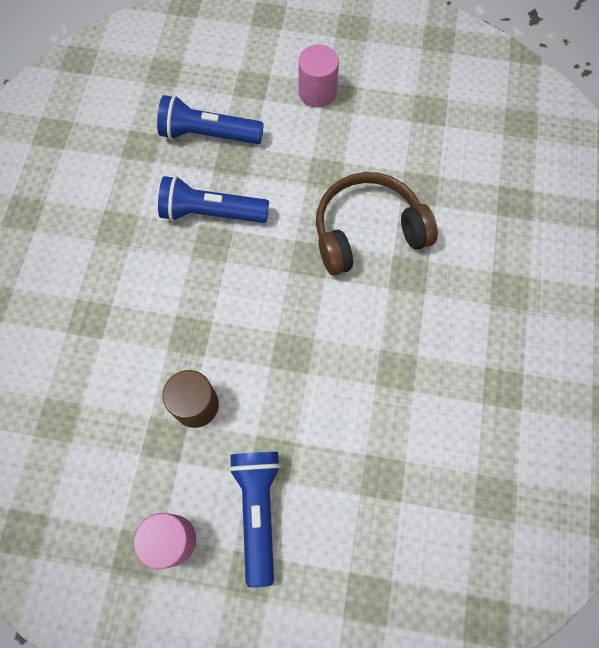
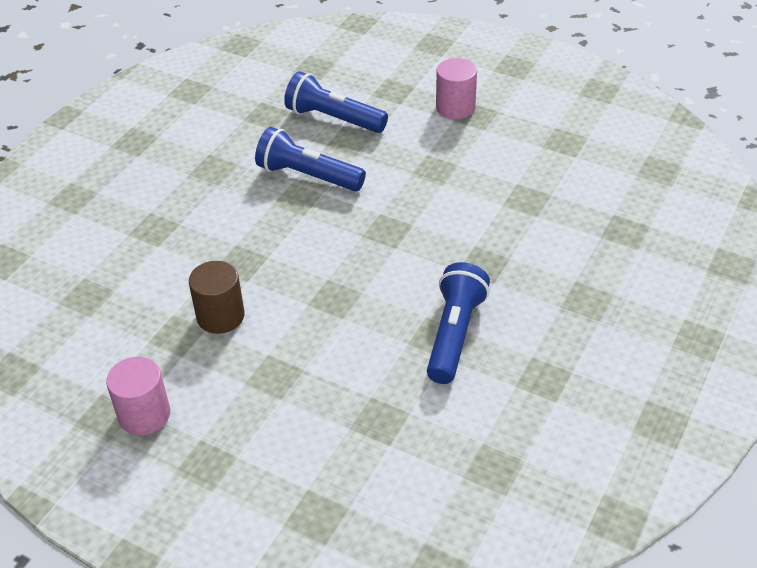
camera: 20 degrees right, 25 degrees down
(258, 510) = (239, 413): blue flashlight -> blue flashlight (454, 334)
(368, 232) = (456, 222): brown headphones -> none

